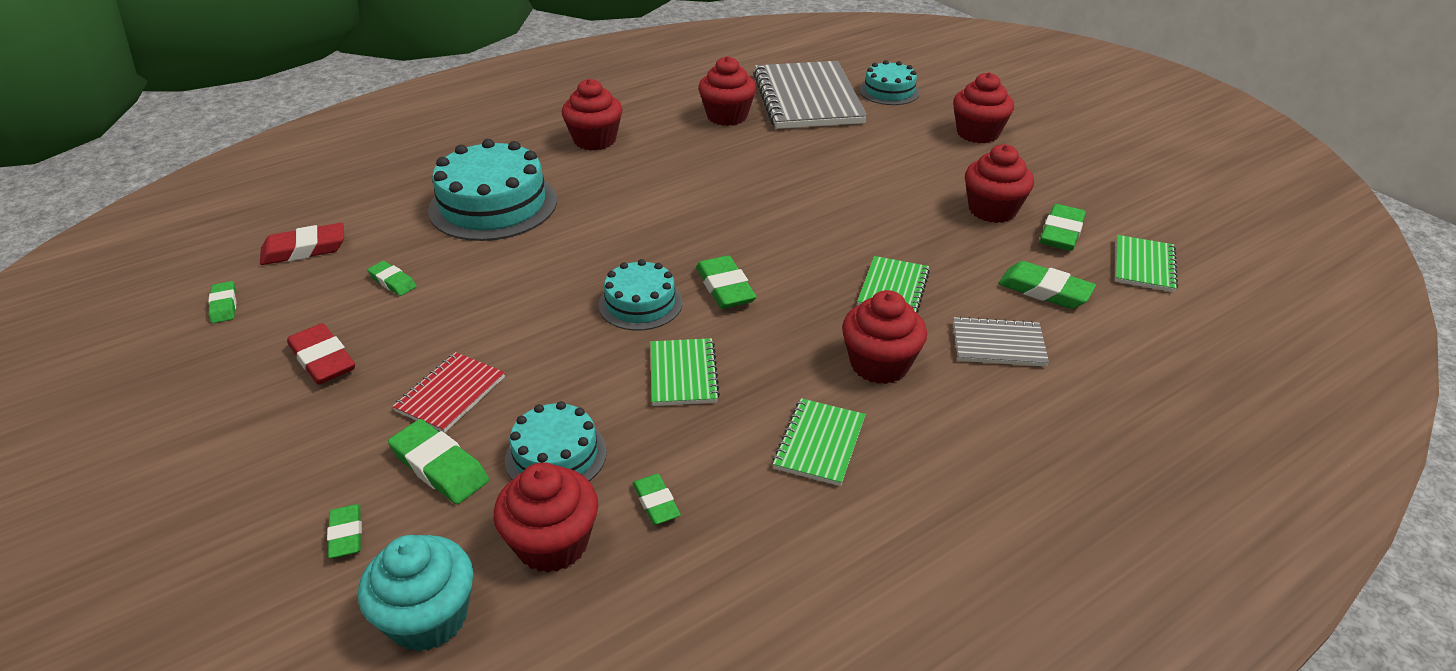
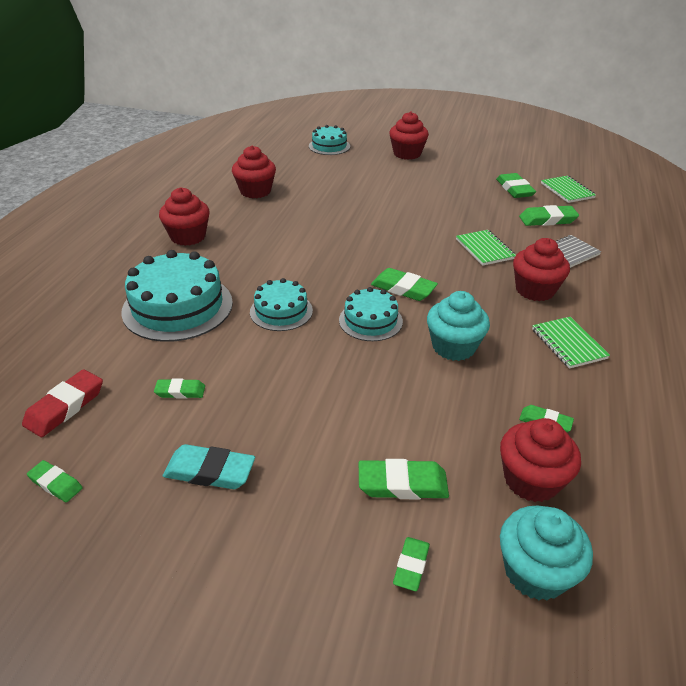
camera: 40 degrees left, 0 degrees up
(322, 359) = (210, 471): red eraser -> turquoise eraser
(346, 534) = (411, 566): green eraser -> green eraser turned 75 degrees clockwise
(450, 394) = (339, 437): red notebook -> none
(556, 455) = (457, 432): turquoise cake -> turquoise cake (281, 311)
(683, 374) = (453, 347): green notebook -> turquoise cupcake
(807, 99) = (289, 165): grey notebook -> none
(992, 210) = (470, 190): red cupcake -> none

